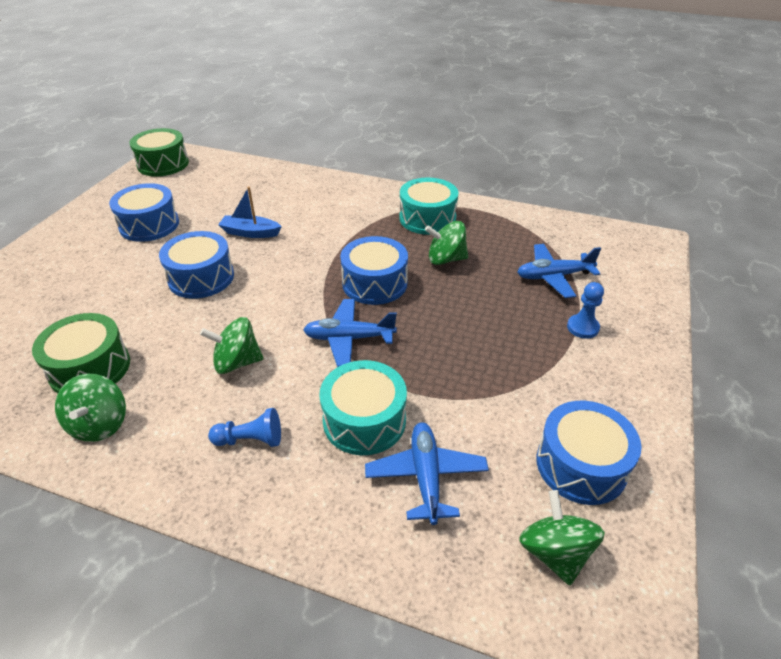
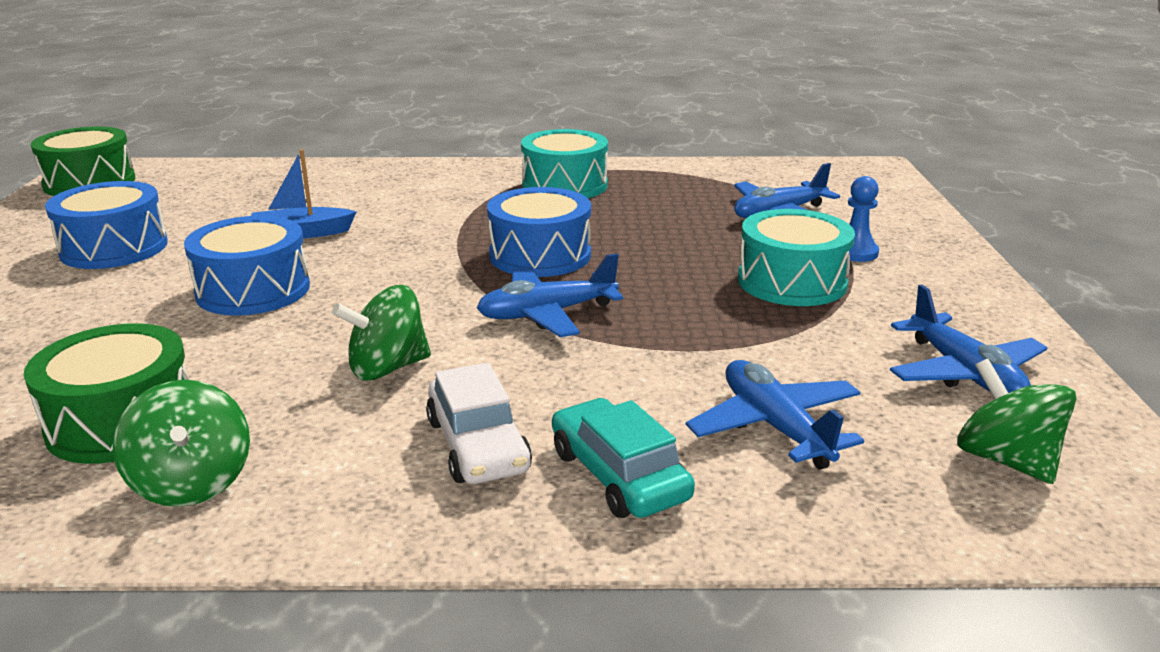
camera: 20 degrees left, 15 degrees down
(250, 440) = (478, 445): blue pawn -> white car
(312, 488) = (618, 475): none -> turquoise car
(364, 420) = (639, 390): turquoise drum -> turquoise drum (791, 282)
(446, 259) = (622, 218): green spinning top -> none
(581, 465) = (964, 373): blue drum -> blue plane

